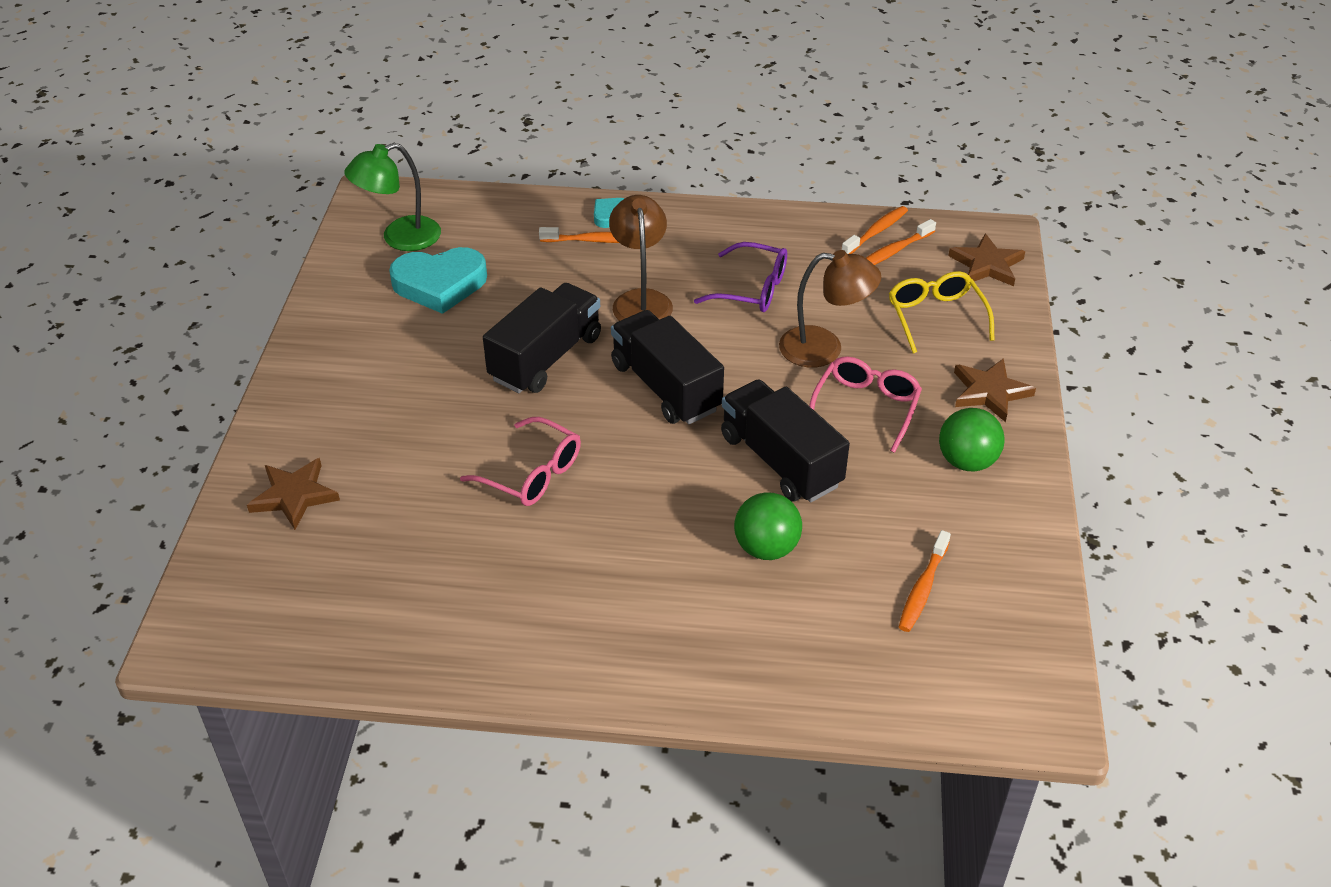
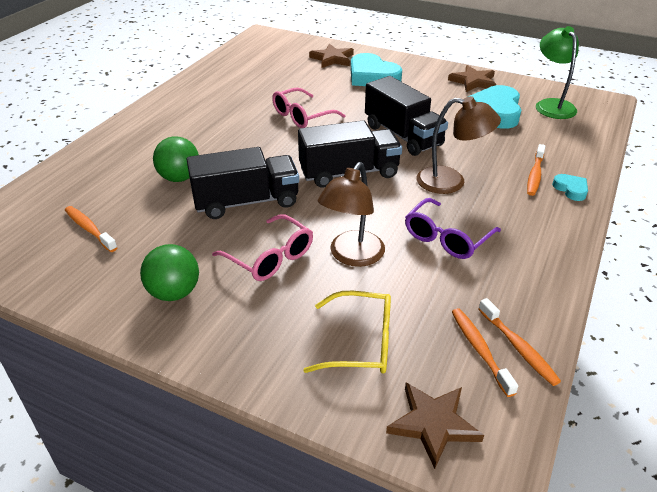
camera: 110 degrees right, 5 degrees down
(359, 427) = (372, 77): none -> turquoise heart
(990, 392) = (239, 340): brown star -> brown star (473, 81)

